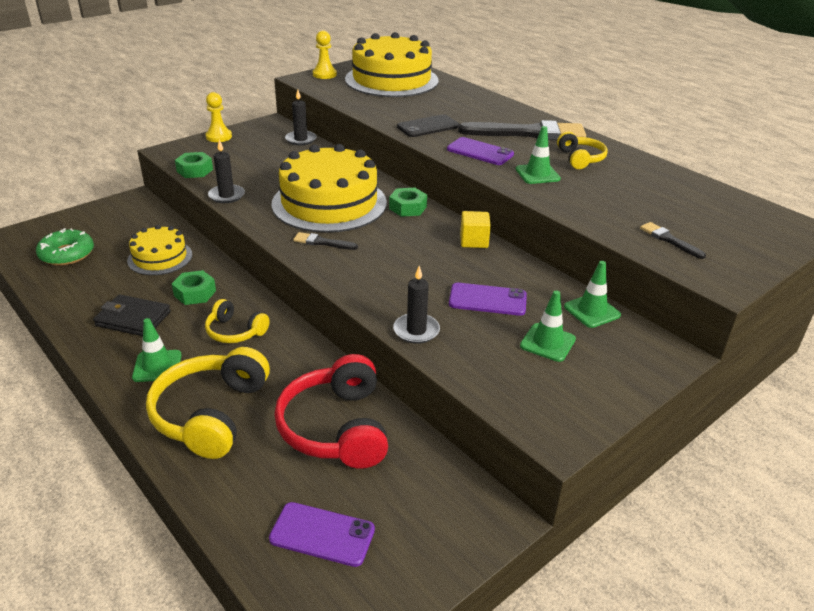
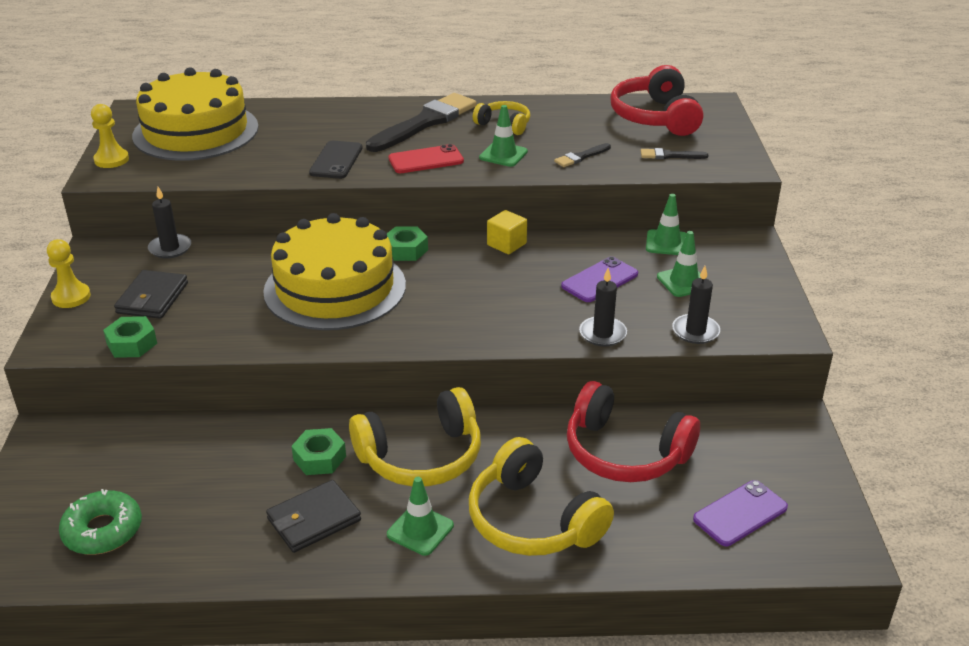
camera: 50 degrees left, 0 degrees up
(160, 257) = (213, 458): yellow cake -> none
(226, 195) = (226, 343): black candle -> black candle (695, 331)
(235, 331) = (421, 456): yellow headphones -> yellow headphones, size x1.79
(245, 156) = (152, 298): none -> black wallet
(322, 242) = (404, 322): black brush -> black brush (581, 157)
(480, 152) = (426, 160): purple phone -> red phone
(718, 211) = (655, 117): none -> red headphones

